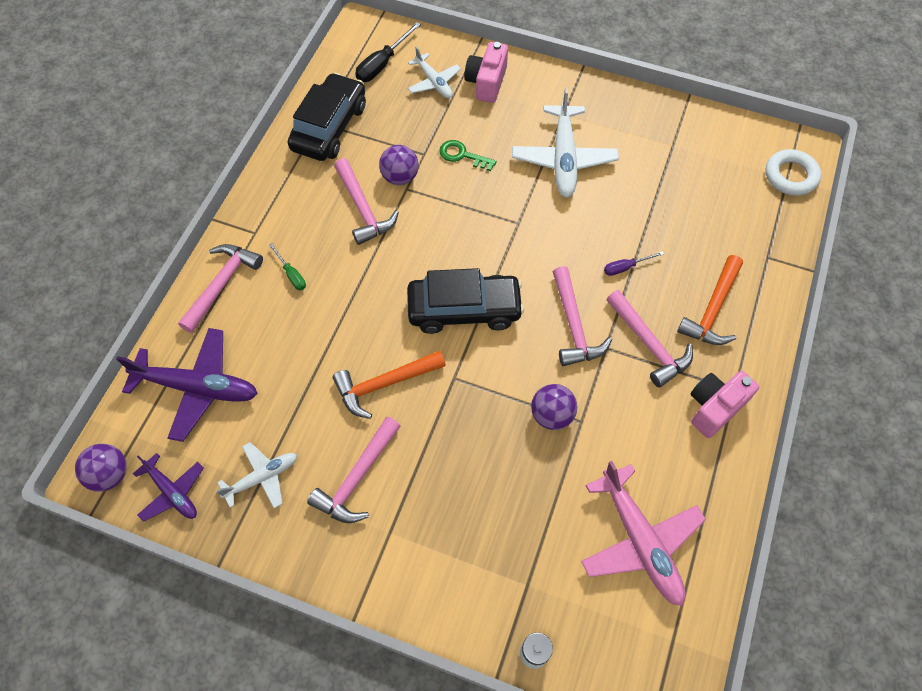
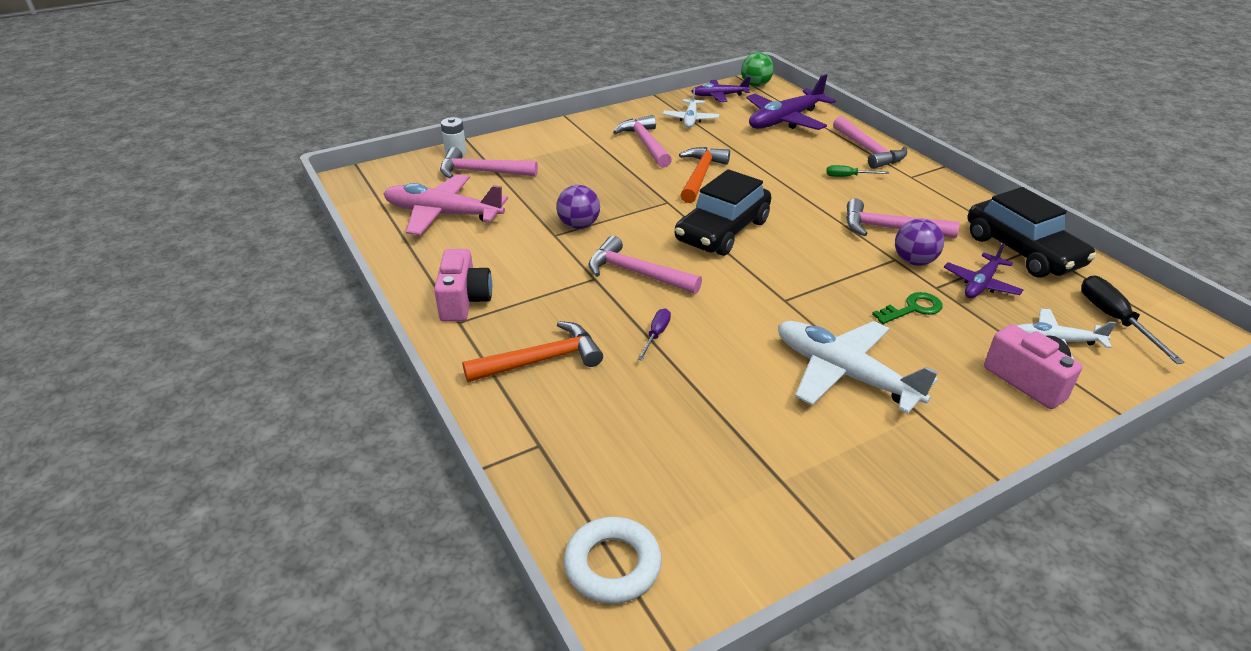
camera: 130 degrees right, 25 degrees down
(110, 474) = (755, 85): purple ball -> green ball
(397, 134) = (981, 284): none -> purple plane
(649, 344) = (565, 301): pink hammer -> pink hammer (481, 172)
(713, 310) = (541, 360): orange hammer -> orange hammer turned 90 degrees clockwise

